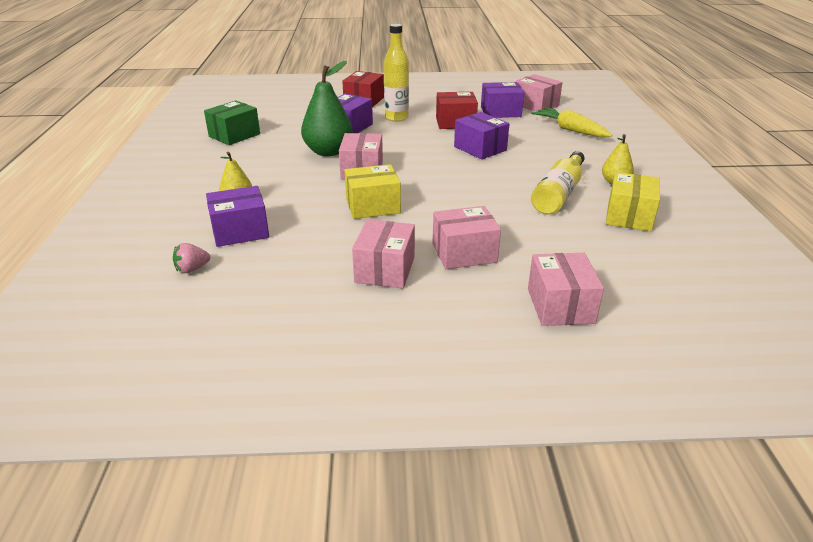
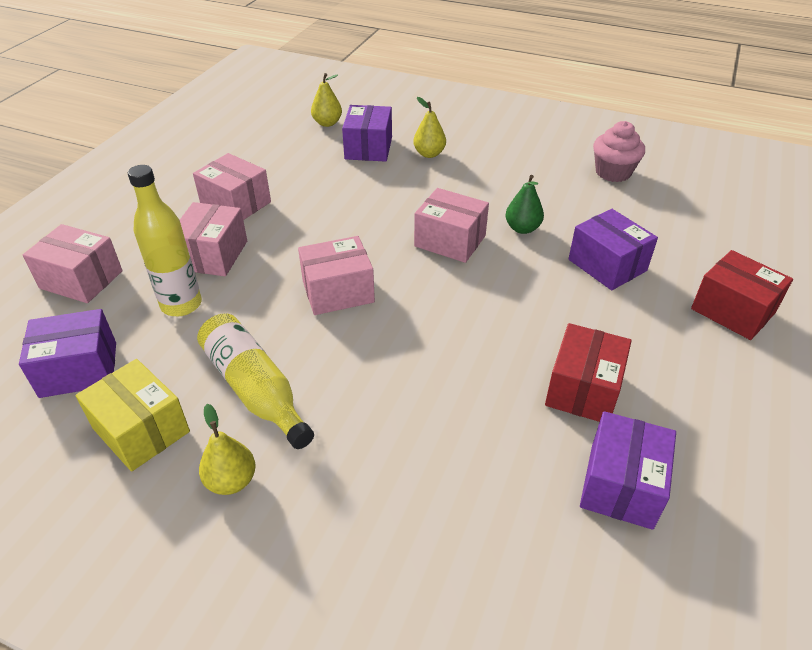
camera: 115 degrees right, 10 degrees up
(192, 269) = (327, 123): pink strawberry -> yellow pear
(234, 135) = (613, 172): green box -> pink cupcake
(328, 152) = (522, 228): green pear -> green pear, size x0.54
(373, 206) = (354, 226): yellow box -> none
(396, 118) = (632, 324): yellow bottle -> yellow bottle (181, 305)
(480, 148) = (454, 374): purple box -> purple box (79, 369)
(536, 105) = (649, 580): pink box -> pink box (338, 291)
(570, 130) = (472, 557): yellow carrot -> none

